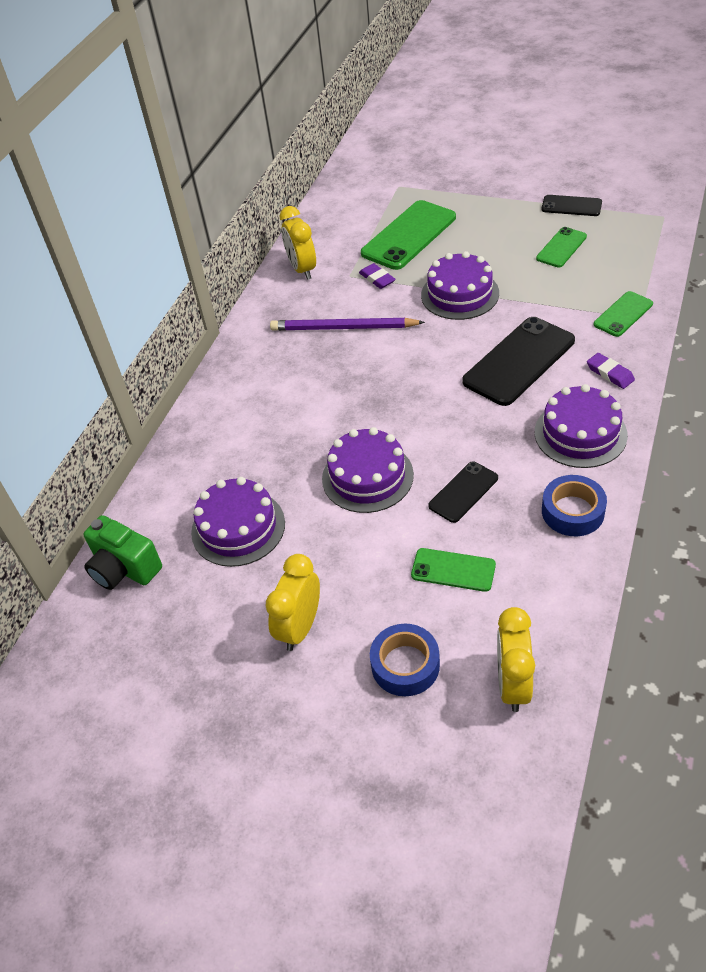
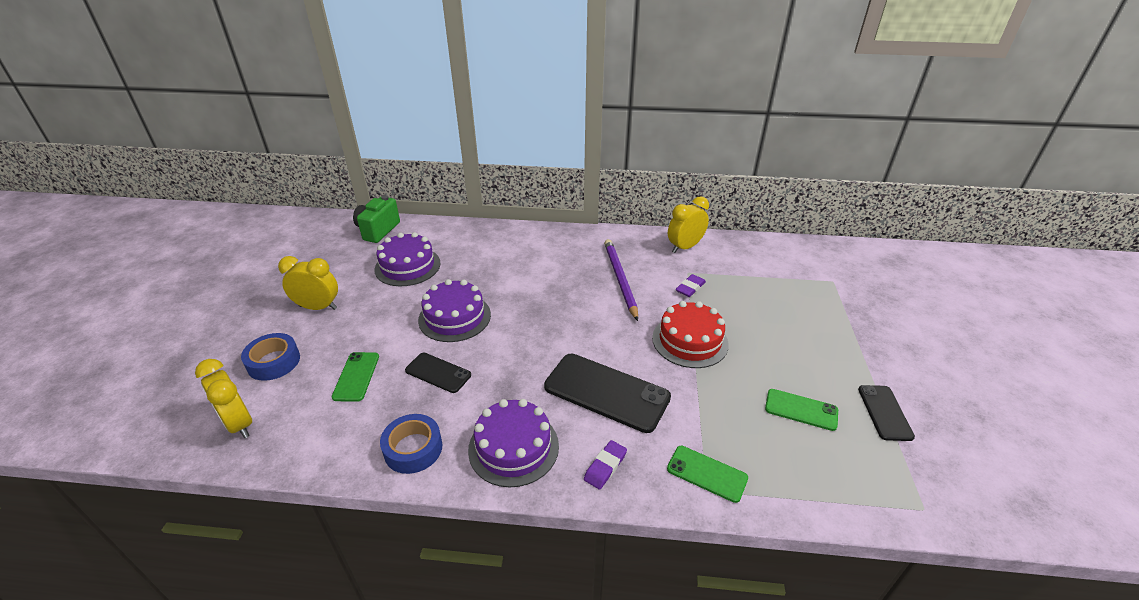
camera: 70 degrees right, 10 degrees down
(409, 235) = (761, 298): green phone -> none
(460, 294) = (690, 341): purple cake -> red cake
(512, 684) = (239, 424): yellow clock -> yellow clock turned 120 degrees counterclockwise

